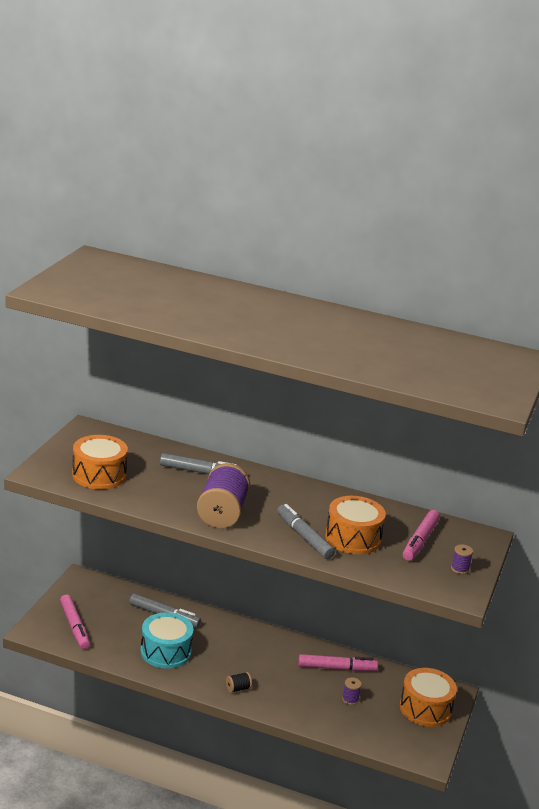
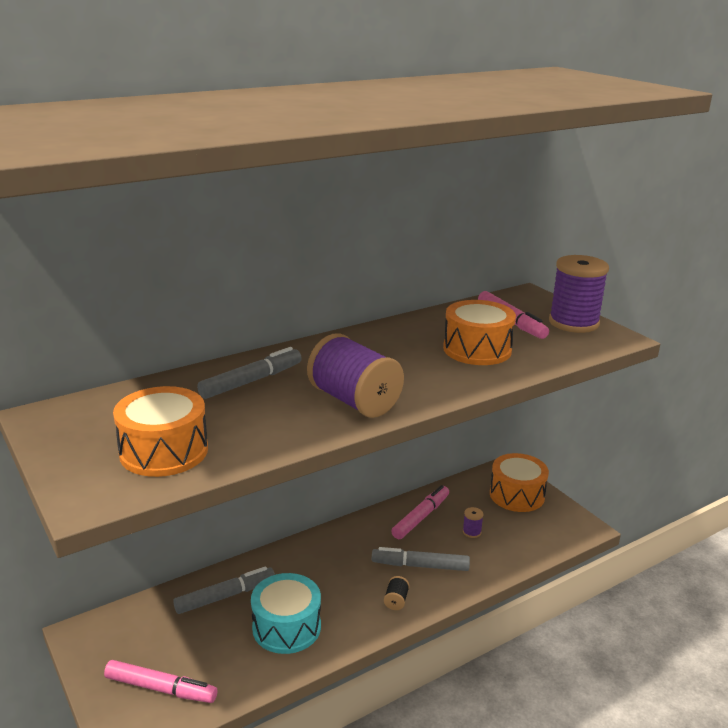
camera: 50 degrees left, 0 degrees up
(304, 537) = (451, 373): grey marker -> grey marker (420, 566)
(460, 569) = (573, 323): purple spool -> purple spool, size x2.44

